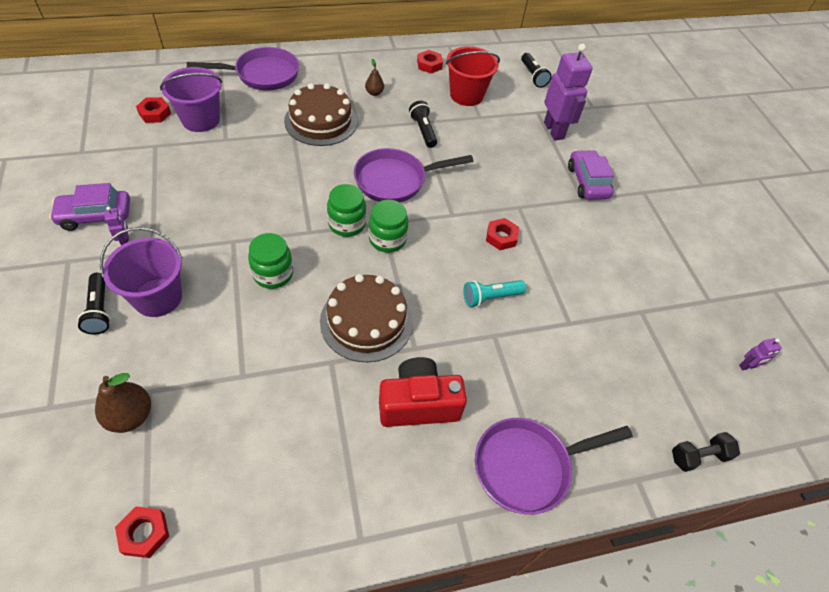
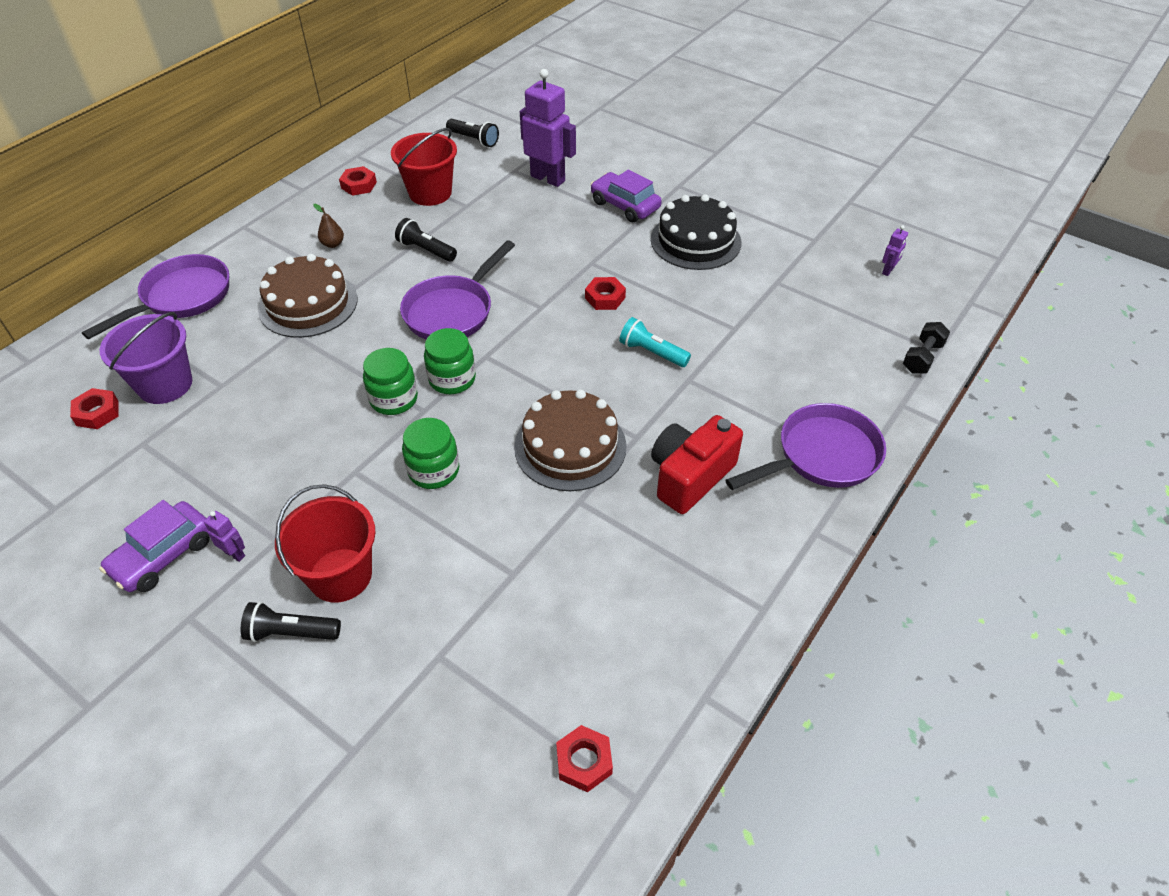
camera: 35 degrees left, 5 degrees down
(99, 310) = (291, 632): black flashlight -> black flashlight turned 150 degrees clockwise
(130, 416) = (448, 689): brown pear -> none
(158, 297) = (340, 575): purple bucket -> red bucket
(387, 239) = (507, 367): green jar -> green jar (394, 399)
(490, 297) = (652, 352): turquoise flashlight -> turquoise flashlight turned 90 degrees clockwise
(528, 466) = (821, 456): purple pan -> purple pan turned 150 degrees counterclockwise
(612, 240) = (695, 241): none -> black cake

